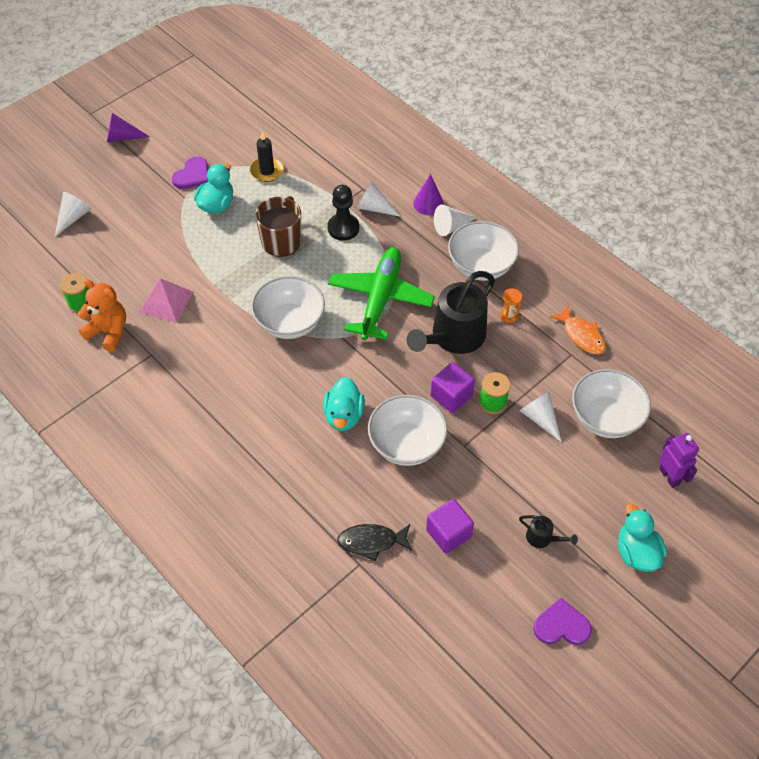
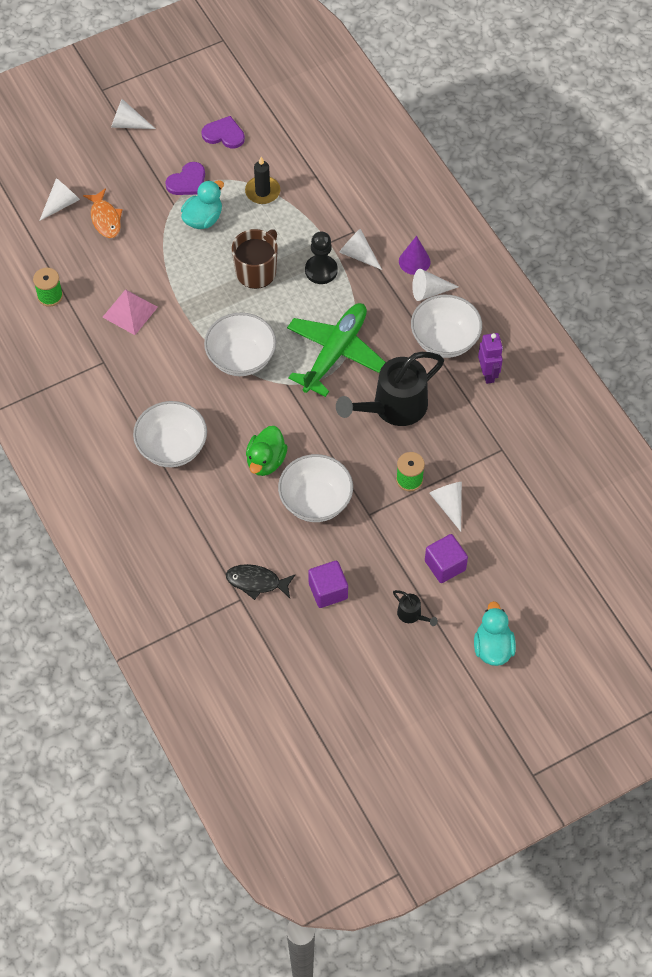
camera: 15 degrees right, 5 degrees up
(108, 332) = (69, 331): orange teddy bear -> none
(122, 137) = (128, 124): purple cone -> white cone
(344, 415) = (266, 461): turquoise duck -> green duck
(451, 396) = (372, 464): purple cube -> purple cube (445, 565)
(509, 315) = (455, 397): orange hourglass -> none
(561, 625) = (401, 693): purple heart -> purple heart (224, 134)
(581, 335) = (518, 432): orange fish -> orange fish (105, 218)
(605, 418) = (511, 518): white bowl -> white bowl (172, 447)
(669, 476) = (551, 587): purple robot -> purple robot (488, 374)

